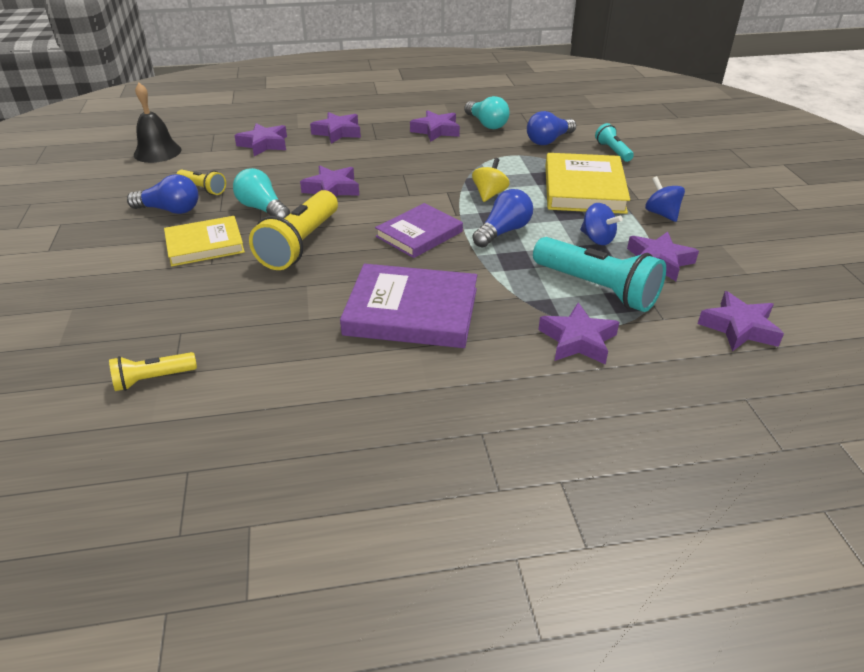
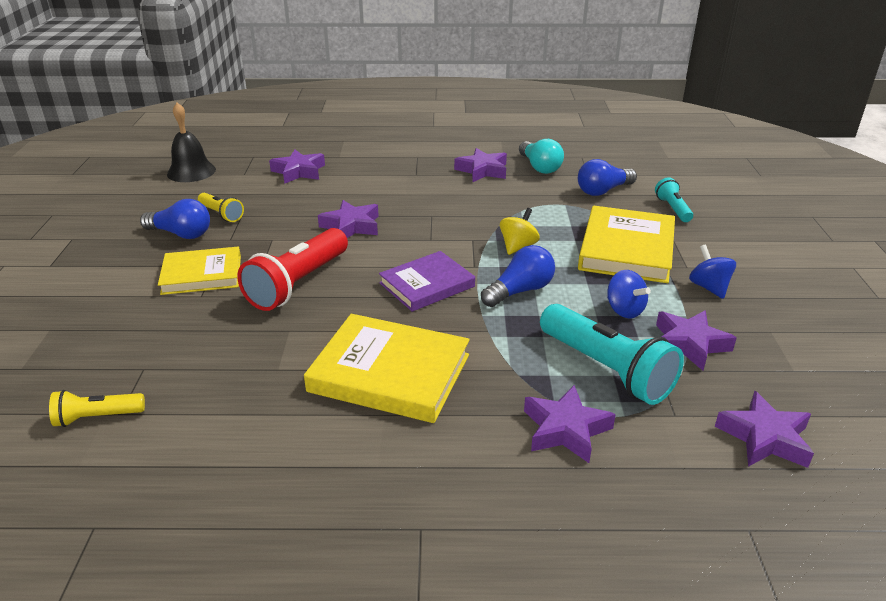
camera: 10 degrees right, 5 degrees down
(262, 209) = (273, 241): turquoise light bulb -> none
(300, 244) = (298, 284): yellow flashlight -> red flashlight
(338, 132) = (378, 164): purple star -> none
(411, 311) = (389, 373): purple book -> yellow book

